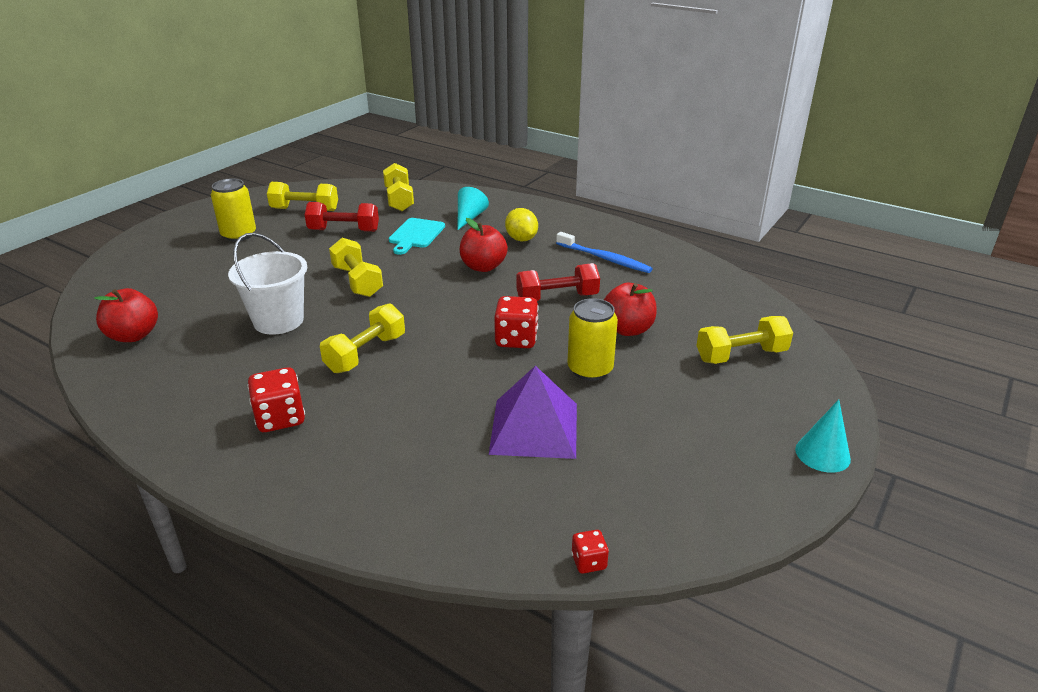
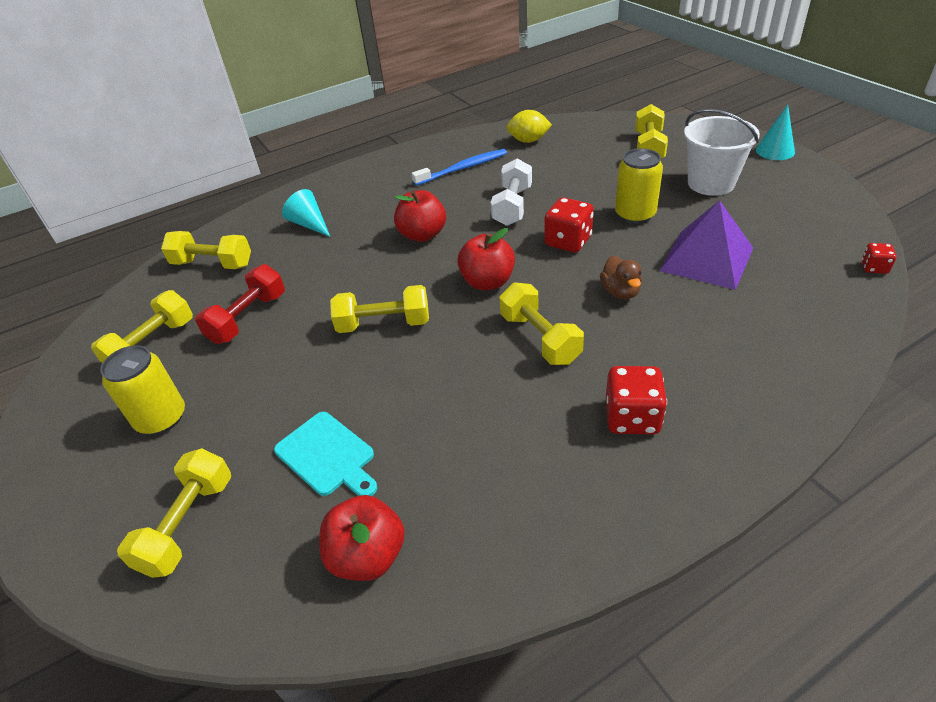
camera: 60 degrees left, 10 degrees up
(155, 271) = (188, 524): none -> yellow dumbbell
(278, 321) = (428, 399): white bucket -> white bucket (711, 183)
(415, 235) = (313, 266): turquoise cutting board -> turquoise cutting board (327, 456)
(450, 383) = (620, 292): none -> brown duck
(521, 239) = (387, 203): yellow lemon -> yellow lemon (528, 141)
(557, 298) = (512, 206): red dumbbell -> white dumbbell
(627, 329) = (585, 184): red apple -> red apple (487, 282)

